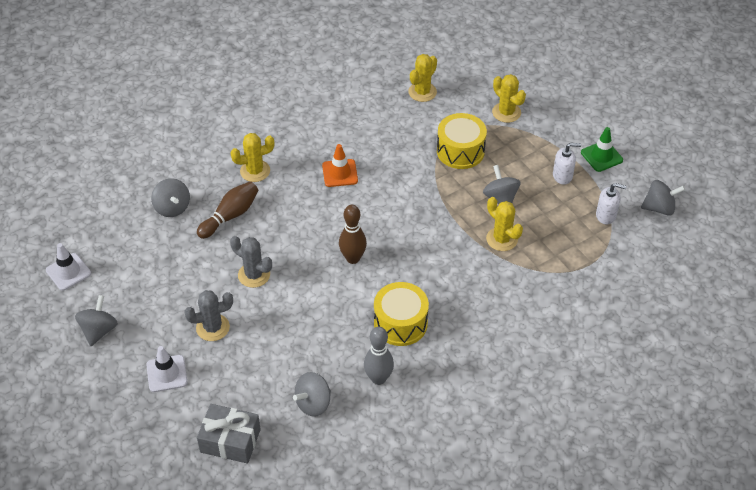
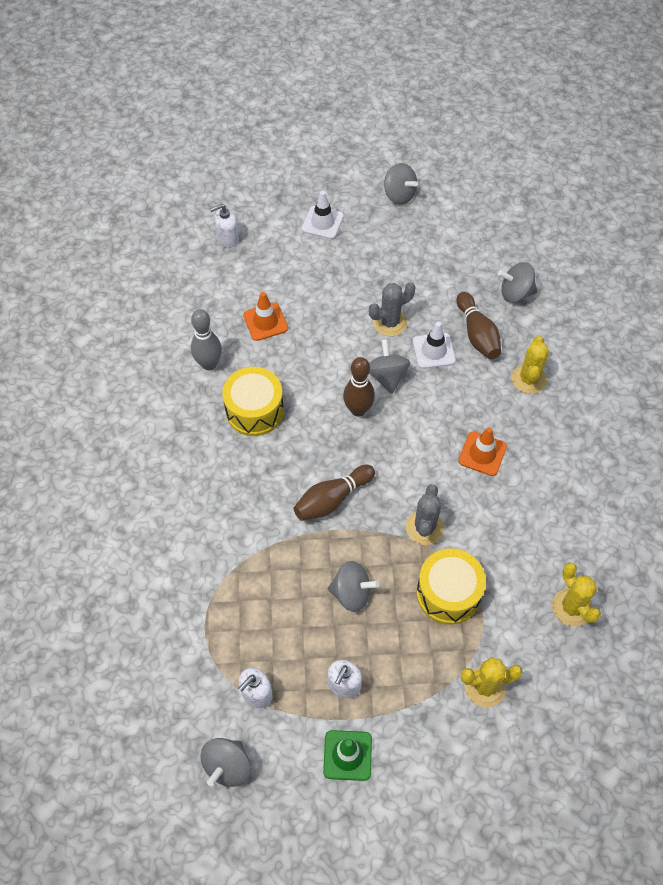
camera: 120 degrees right, 10 degrees up
(68, 272) = (479, 195): white traffic cone -> white traffic cone (433, 351)
(213, 327) = (349, 270): grey cactus -> grey cactus (424, 527)
(230, 440) = (227, 238): grey gift -> white soap dispenser
(308, 360) = (265, 322): none -> orange traffic cone
(313, 403) = (220, 306): grey spinning top -> grey spinning top (387, 376)
(440, 240) = (332, 499): none -> brown bowling pin
(502, 239) = (295, 559): yellow cactus -> none

